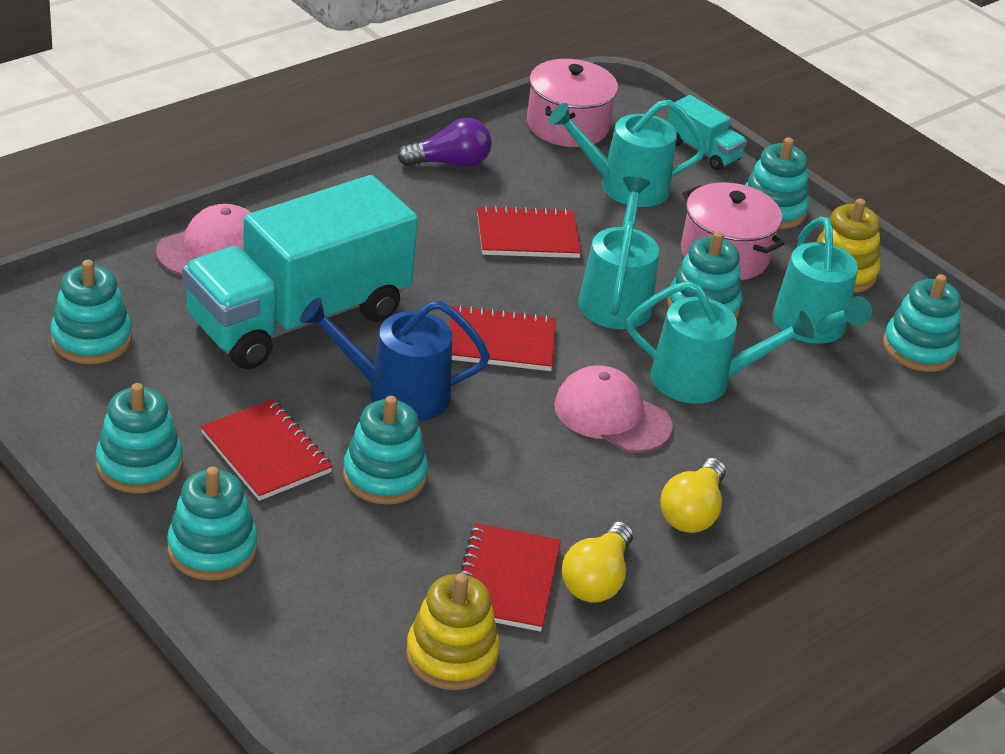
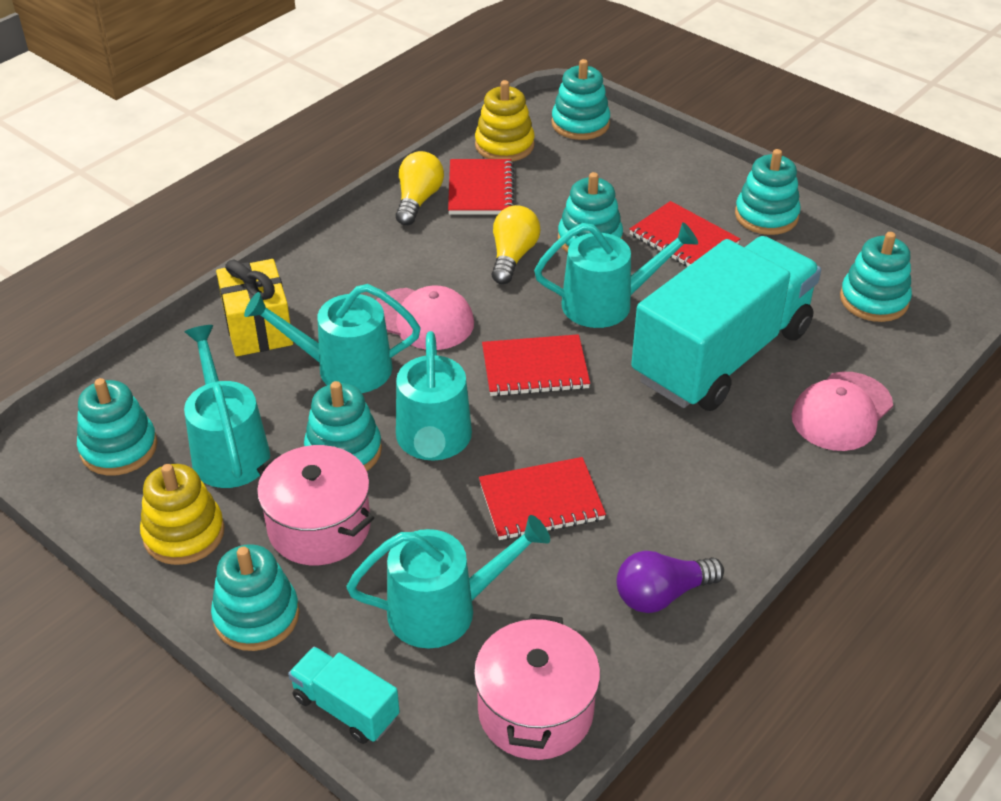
camera: 175 degrees right, 5 degrees up
(212, 549) = (683, 175): turquoise stacking toy -> turquoise stacking toy (580, 124)
(397, 393) = (606, 304): blue watering can -> turquoise watering can
(692, 512) = (350, 256): yellow light bulb -> yellow light bulb (512, 256)
(798, 441) = (258, 328): none -> yellow gift

